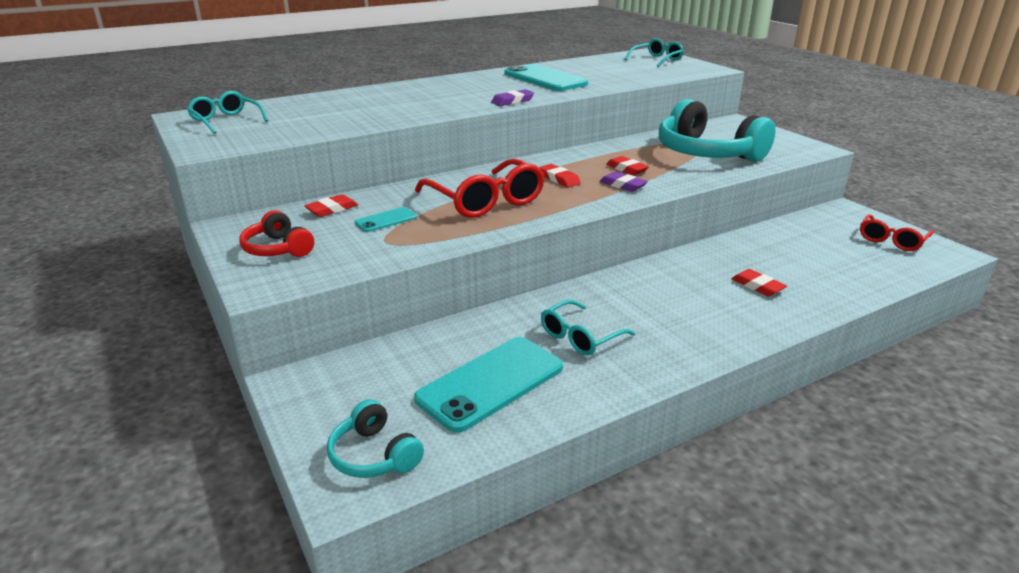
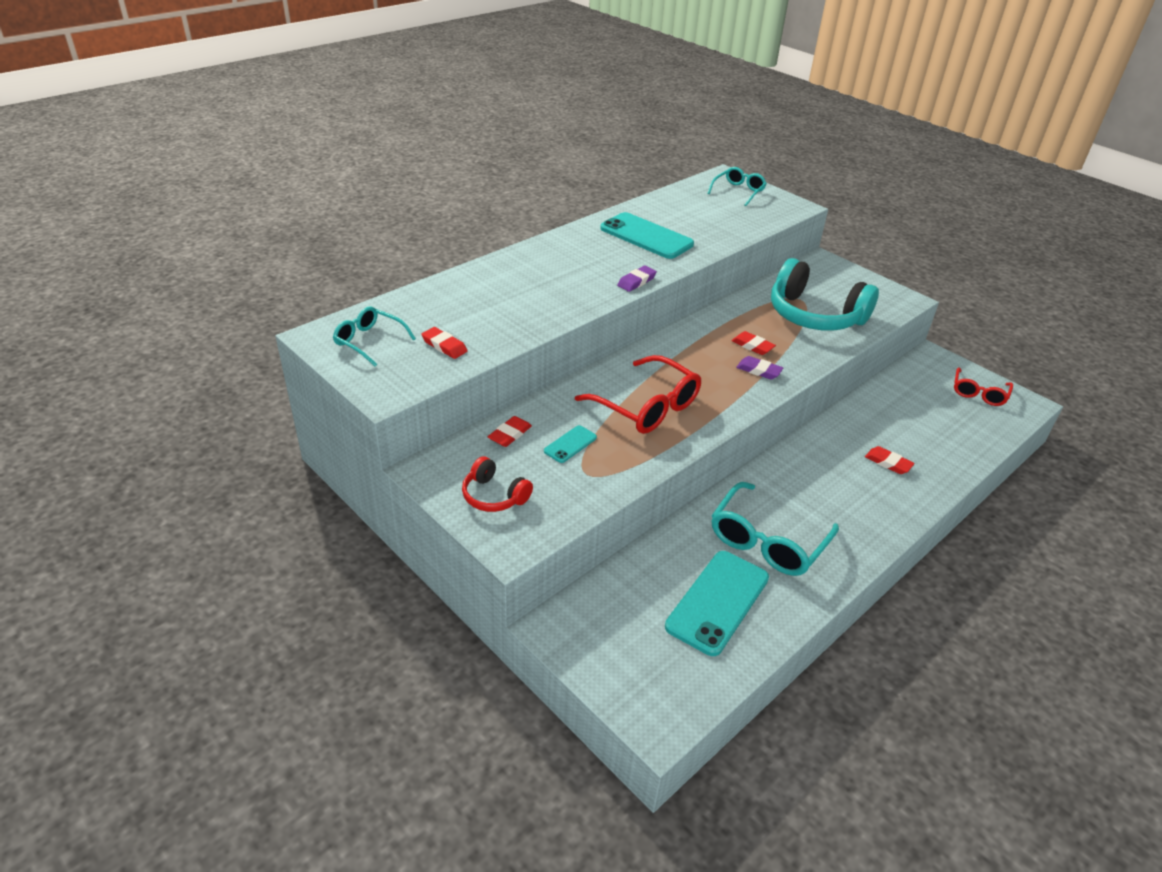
camera: 15 degrees left, 10 degrees up
(374, 455) = (662, 689): turquoise headphones -> none
(559, 179) = (698, 367): red eraser -> red eraser (444, 346)
(580, 337) = (767, 541): turquoise glasses -> turquoise glasses, size x1.65

